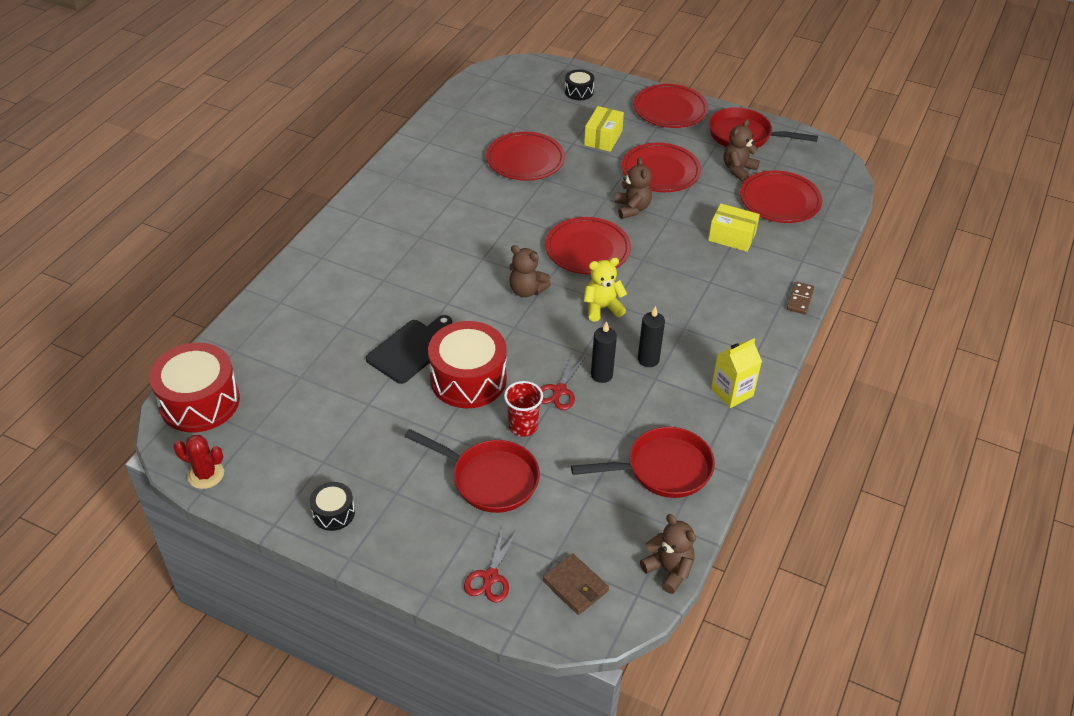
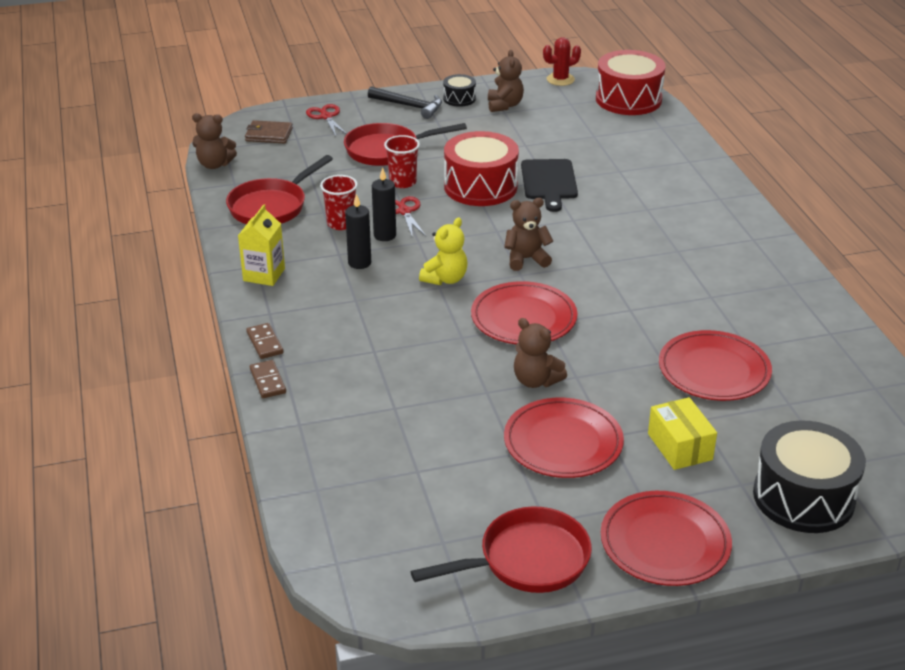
camera: 140 degrees right, 10 degrees down
(393, 535) = (409, 106): none -> black hammer
(579, 92) = (803, 497): black drum -> black drum, size x2.02
(623, 410) = (341, 223): none -> red cup
(731, 237) = (399, 408): yellow box -> none
(738, 169) = (479, 500): brown teddy bear -> brown teddy bear (504, 105)
(779, 329) = (264, 343): none -> brown domino
(780, 200) = (389, 485): red plate -> none

